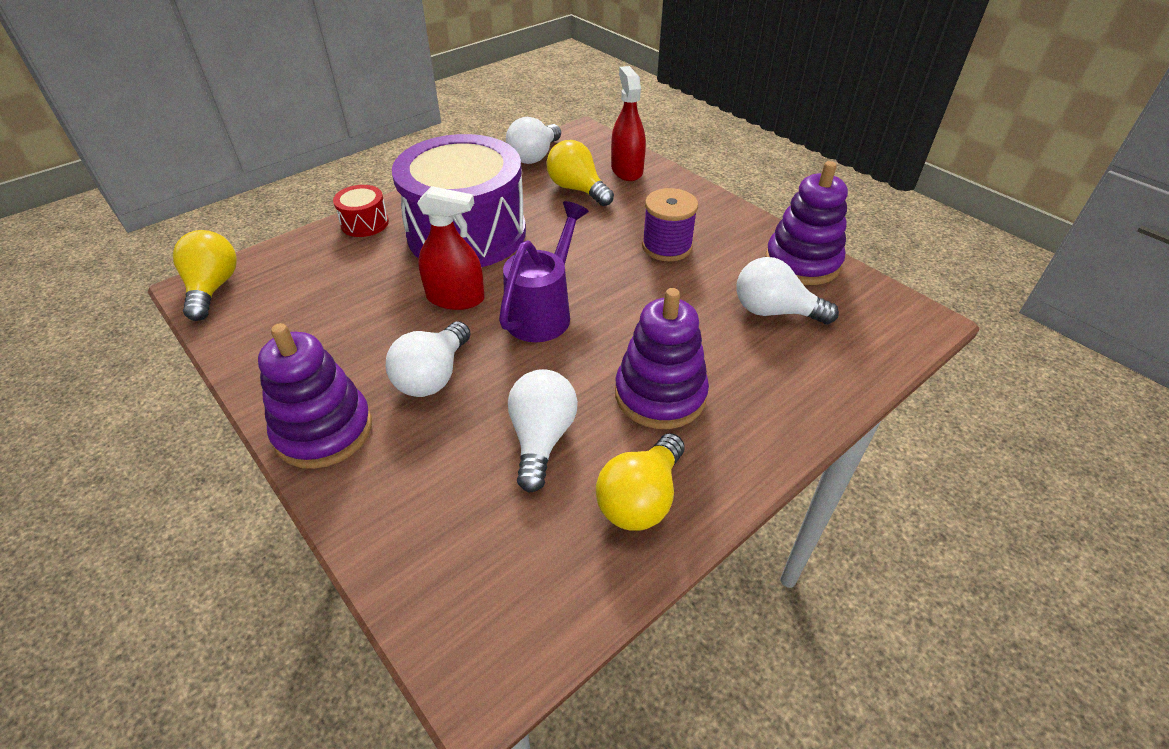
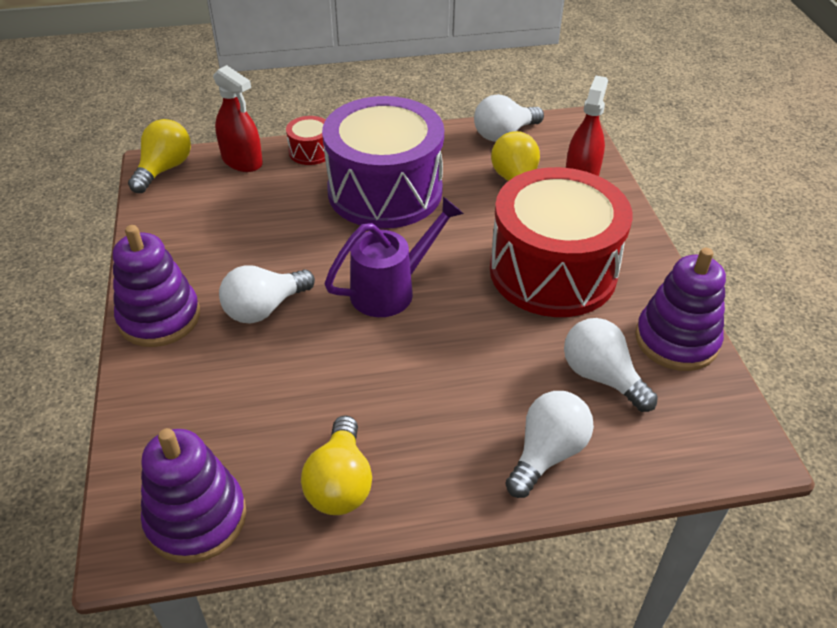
camera: 30 degrees right, 0 degrees up
(455, 298) = (331, 248): red spray bottle -> red spray bottle (242, 161)
(541, 439) = (304, 397): white light bulb -> white light bulb (547, 453)
(641, 499) = (340, 483): yellow light bulb -> yellow light bulb turned 60 degrees counterclockwise
(660, 395) = (428, 406): purple stacking toy -> purple stacking toy (196, 518)
(666, 247) = (553, 271): purple spool -> red drum

